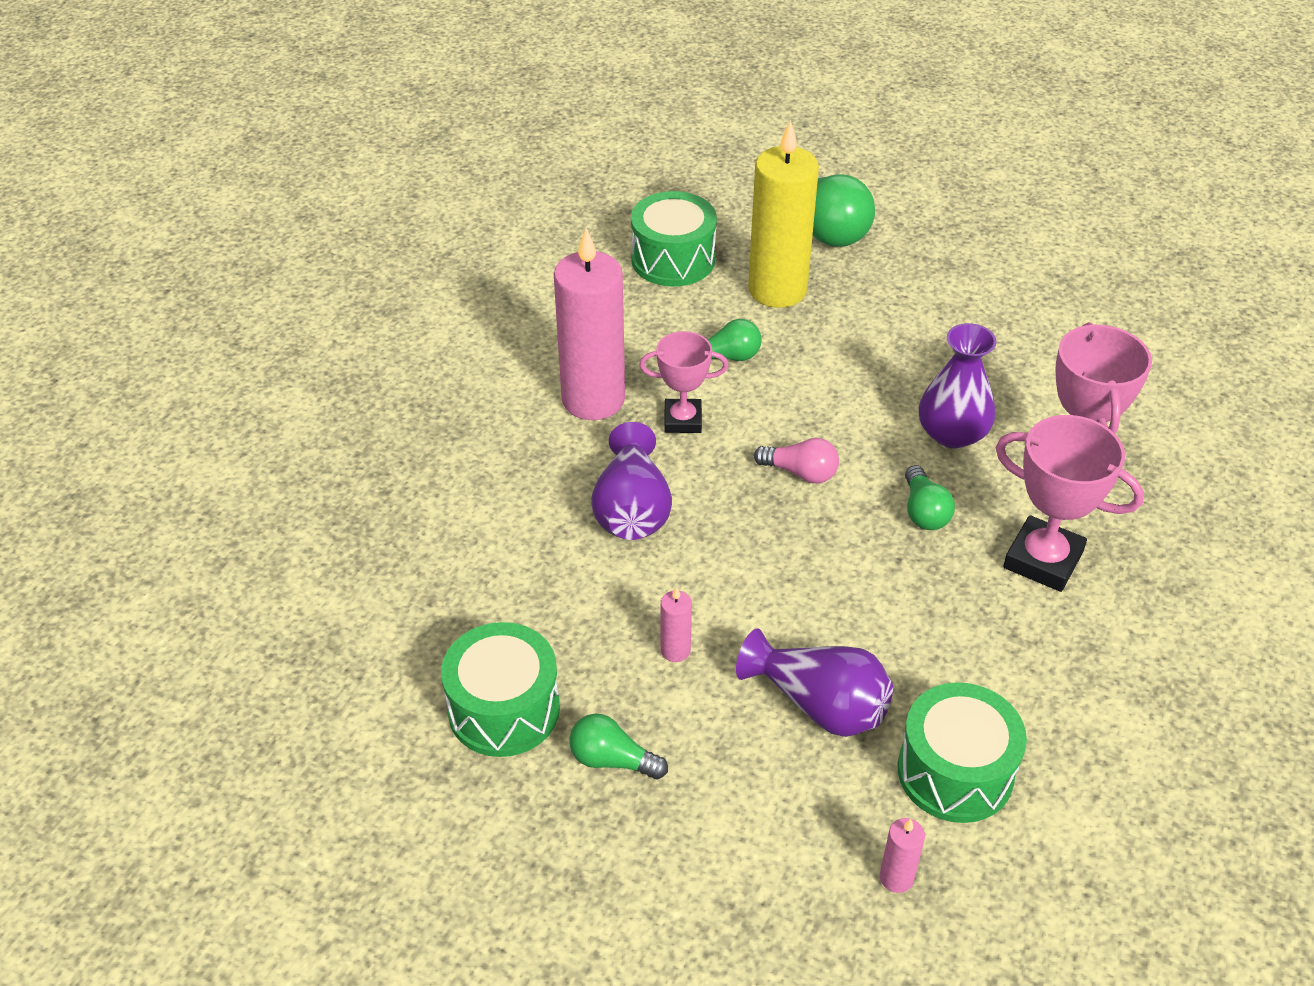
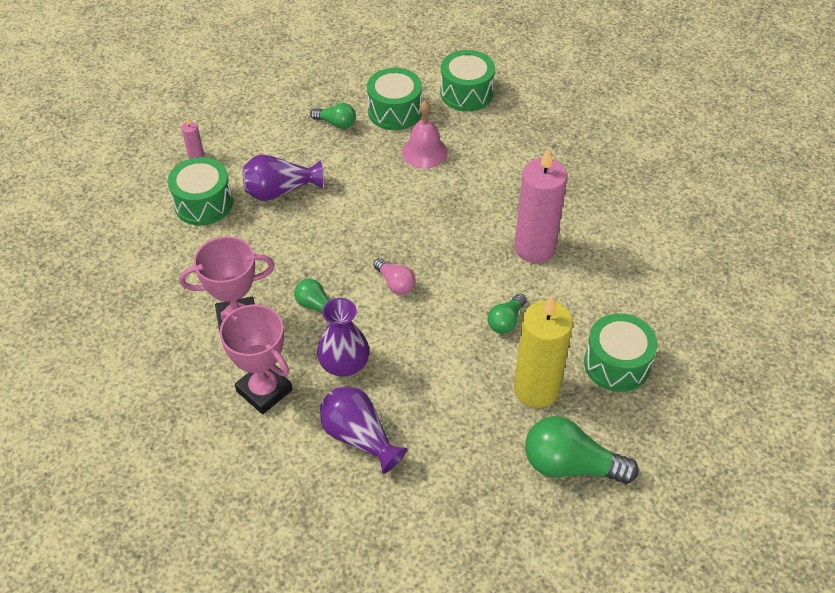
camera: 135 degrees right, 5 degrees up
(366, 656) = (466, 93): none -> green drum
(551, 609) = (424, 152): none -> pink bell
(612, 760) = (336, 123): green light bulb -> green light bulb turned 45 degrees clockwise
(632, 509) = (446, 211): purple vase -> purple vase (359, 437)
(675, 650) = (358, 171): pink candle -> none
(682, 420) = (481, 269): pink trophy -> none
(800, 472) = (395, 283): pink light bulb -> pink light bulb turned 105 degrees counterclockwise

